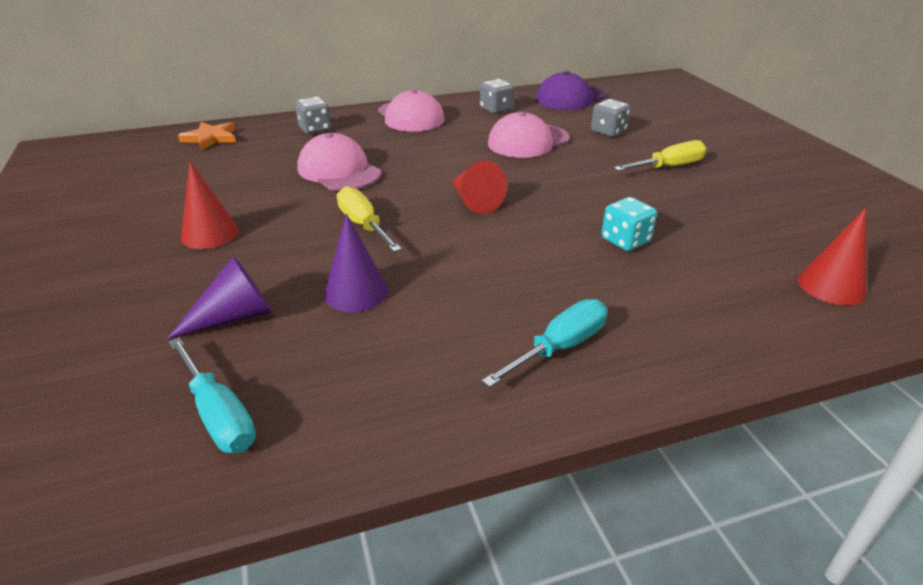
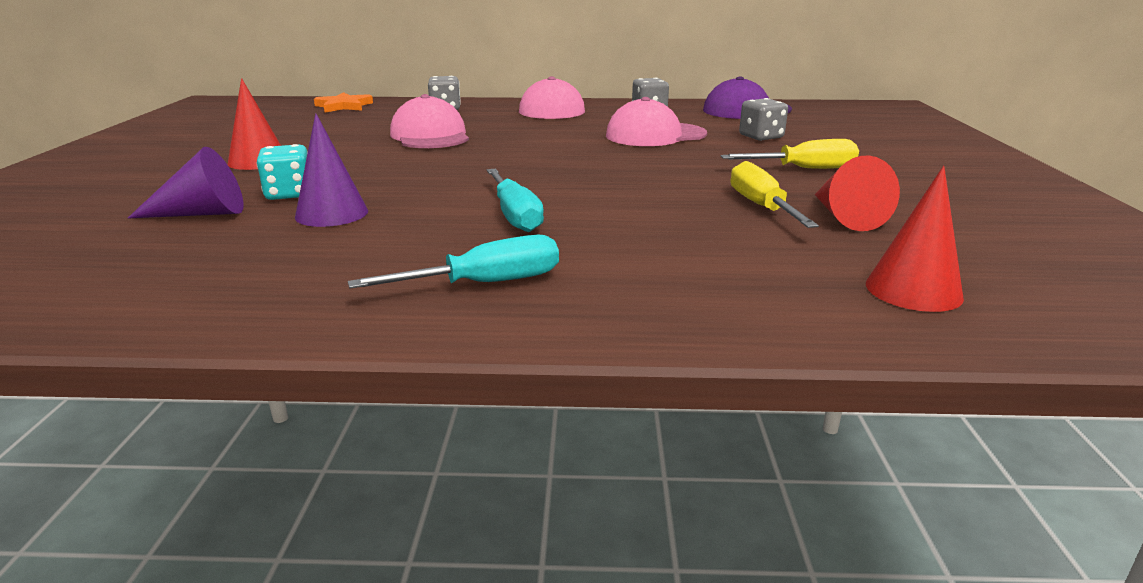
camera: 20 degrees right, 10 degrees down
(219, 415) = (95, 272): turquoise screwdriver -> turquoise screwdriver (515, 216)
(363, 225) = (403, 171): yellow screwdriver -> yellow screwdriver (761, 206)
(474, 201) = (538, 169): red cone -> red cone (844, 217)
(625, 241) = (673, 216): turquoise dice -> turquoise dice (289, 194)

